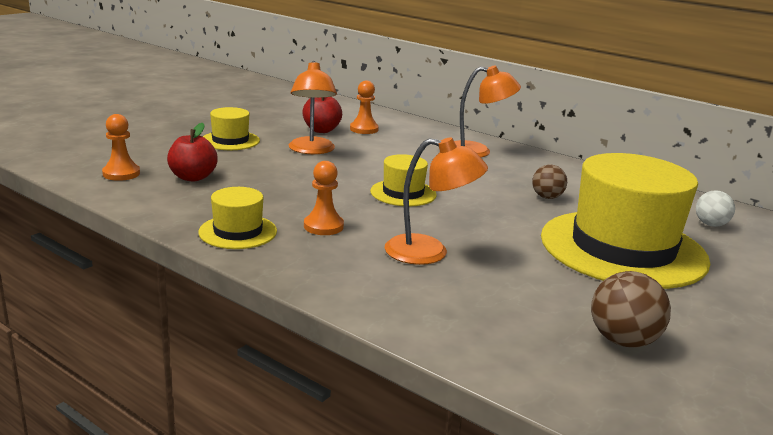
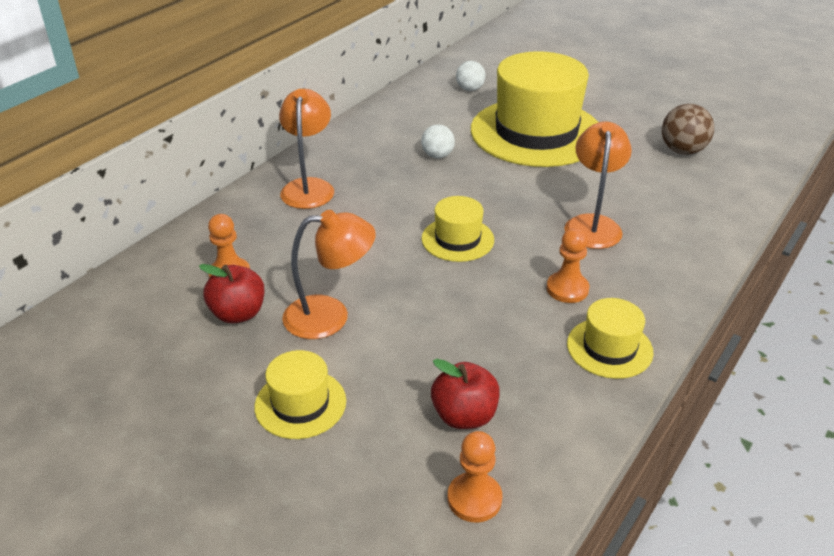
camera: 90 degrees left, 15 degrees up
(547, 197) = (437, 156): brown ball -> white ball

